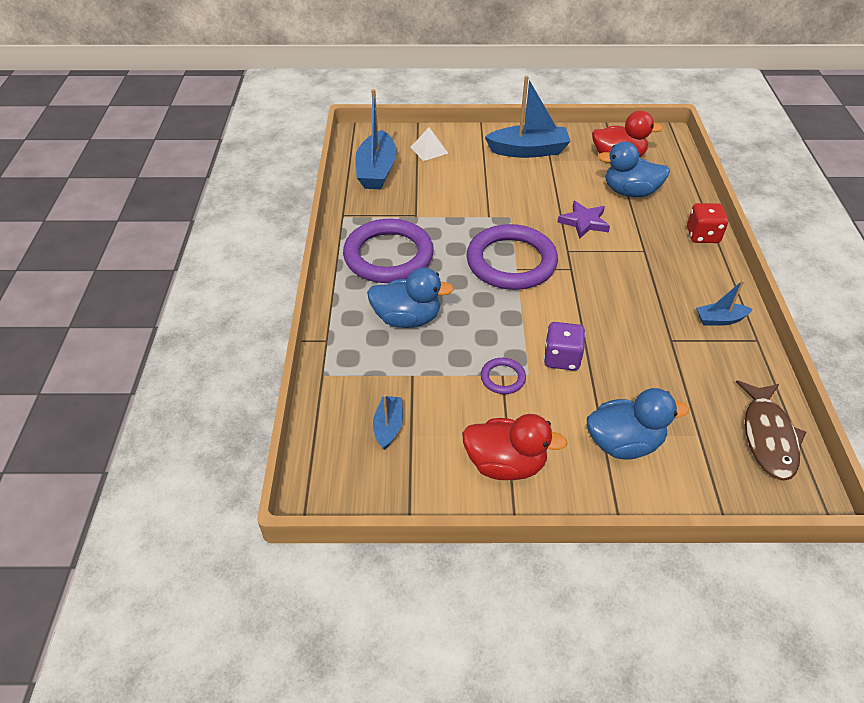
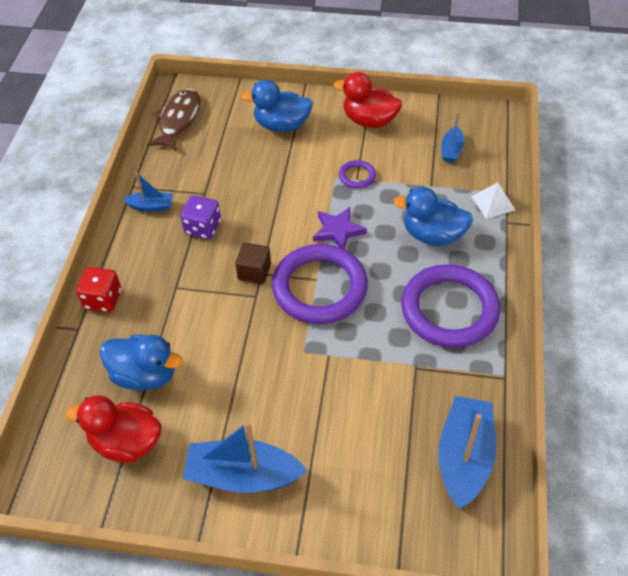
camera: 170 degrees left, 5 degrees up
(429, 150) = (386, 497): white pyramid -> white pyramid (493, 203)
(562, 358) = (303, 187): purple dice -> purple dice (203, 228)
(578, 269) = (254, 272): none -> brown cube
(584, 222) = (222, 333): purple star -> purple star (338, 231)

